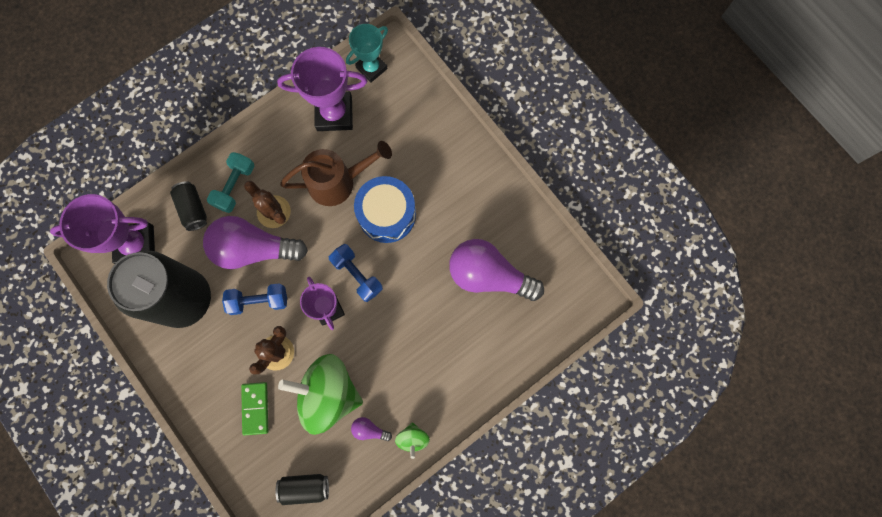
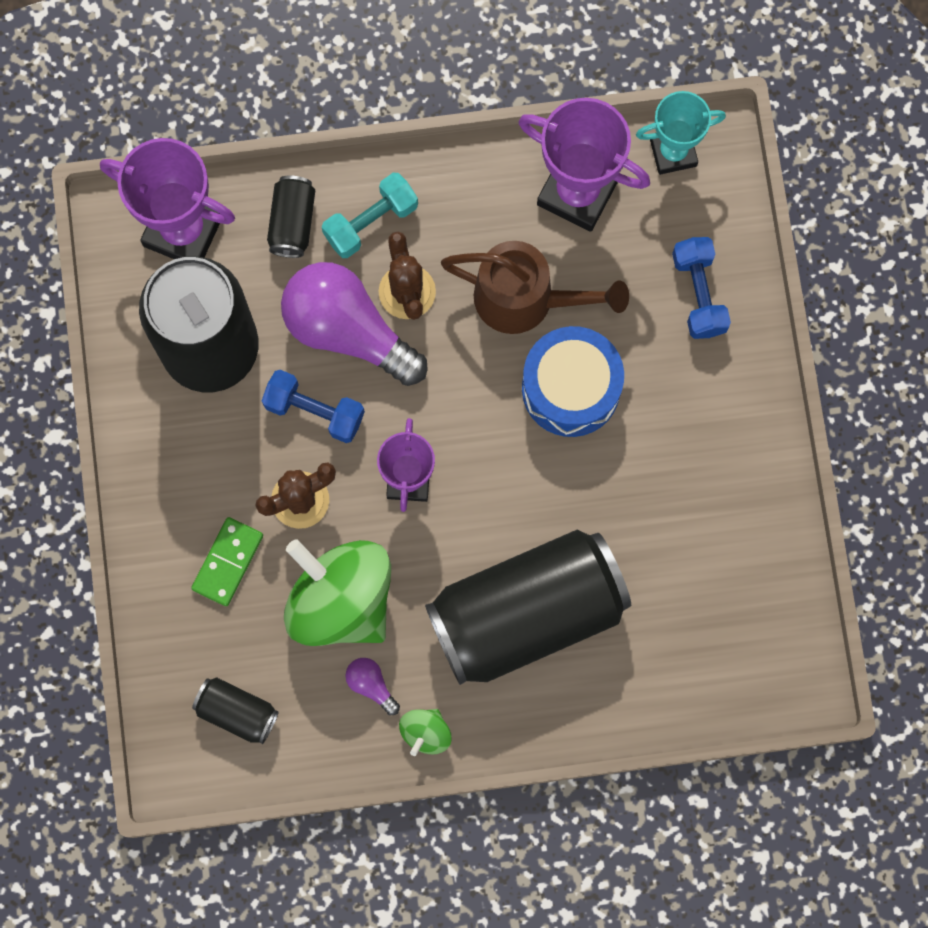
camera: 30 degrees right, 0 degrees up
(357, 275) = (477, 453): blue dumbbell -> blue dumbbell (699, 294)
(430, 343) = (527, 613): none -> black can
(489, 275) = (670, 563): purple light bulb -> none

